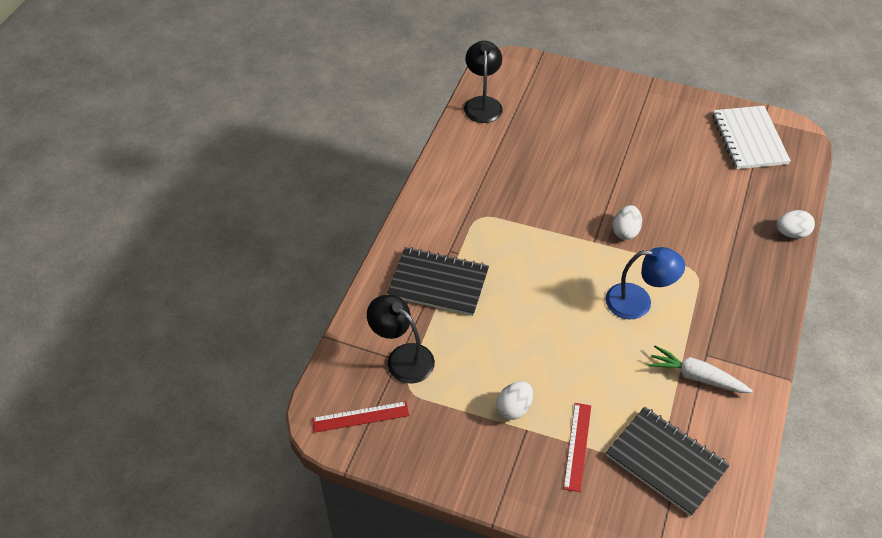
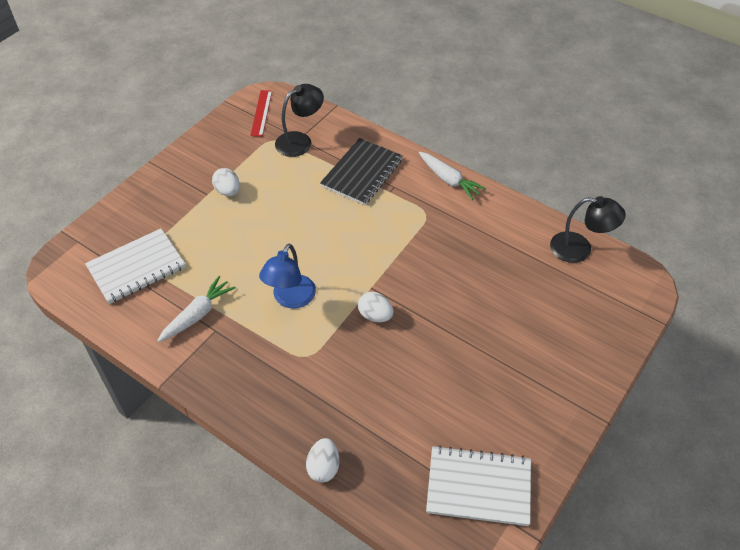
camera: 105 degrees right, 0 degrees up
(424, 207) = (449, 180): none -> white carrot
(577, 446) = (178, 219): red ruler -> none
(666, 462) = (136, 267): black notebook -> white notebook

